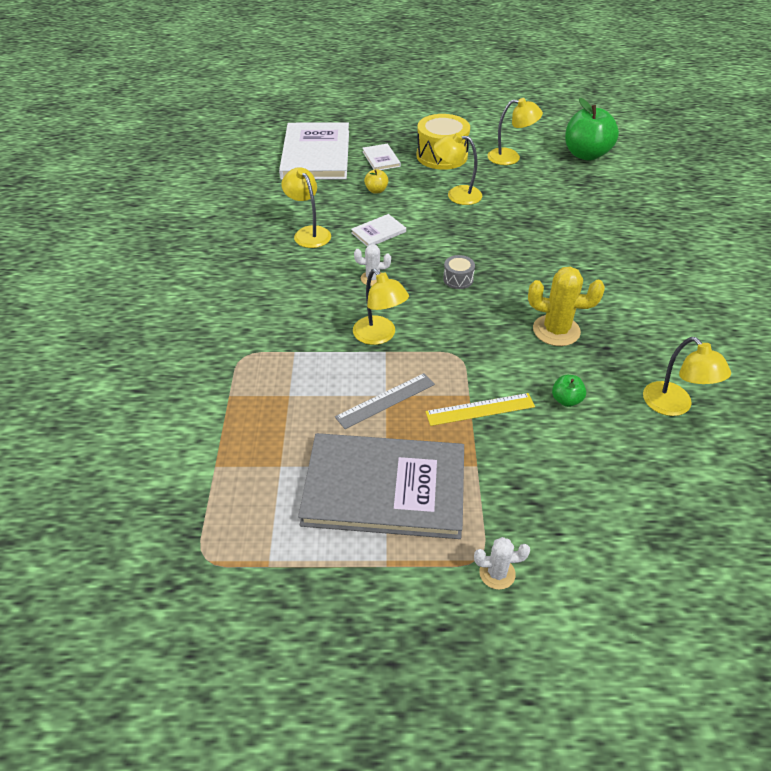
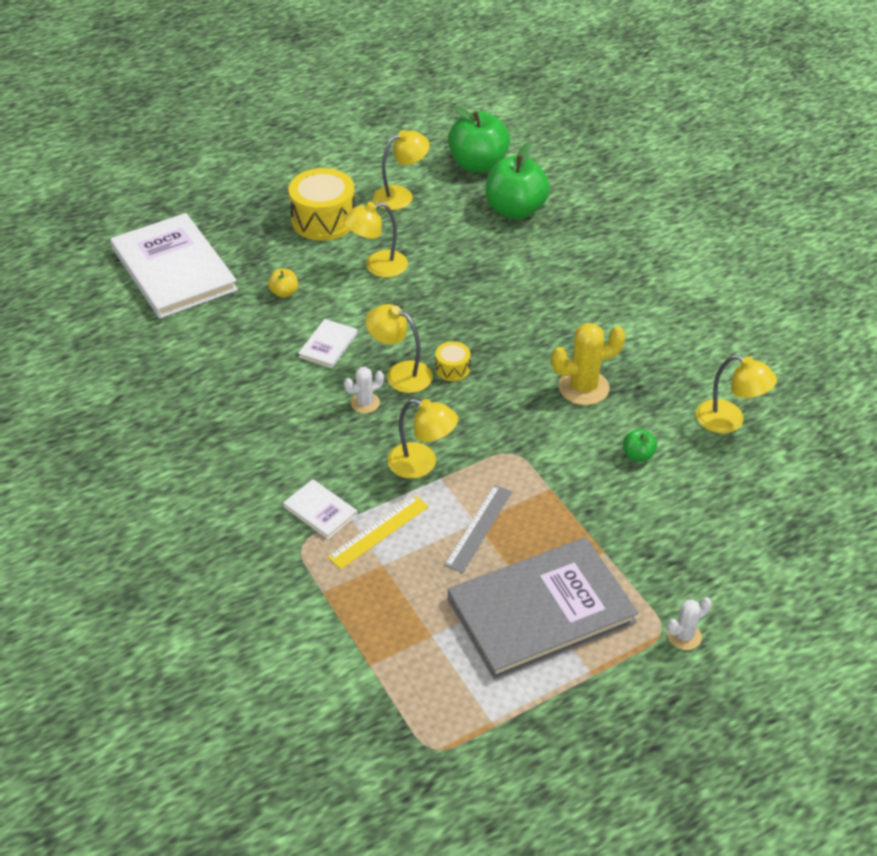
camera: 30 degrees left, 0 degrees up
(308, 233) = (251, 376): yellow lamp -> yellow lamp (400, 373)
(381, 159) = (256, 248): white book -> white book (320, 510)
(458, 279) = (452, 369): grey drum -> yellow drum
(480, 409) = (570, 498): yellow ruler -> yellow ruler (378, 531)
(593, 191) = (515, 210): none -> green apple

